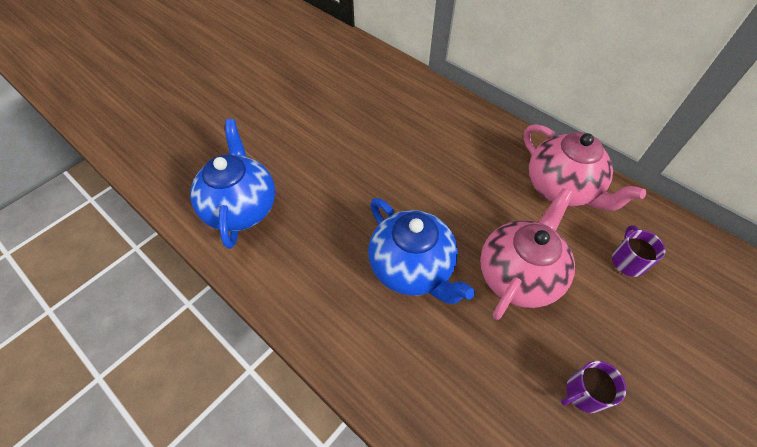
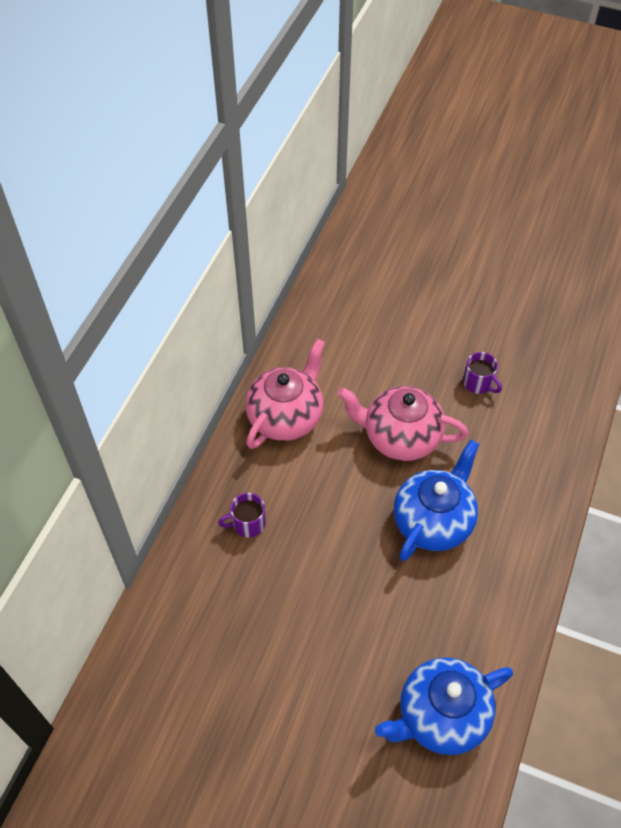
camera: 110 degrees left, 0 degrees up
(627, 261) = (349, 362): purple mug -> purple mug (247, 524)

